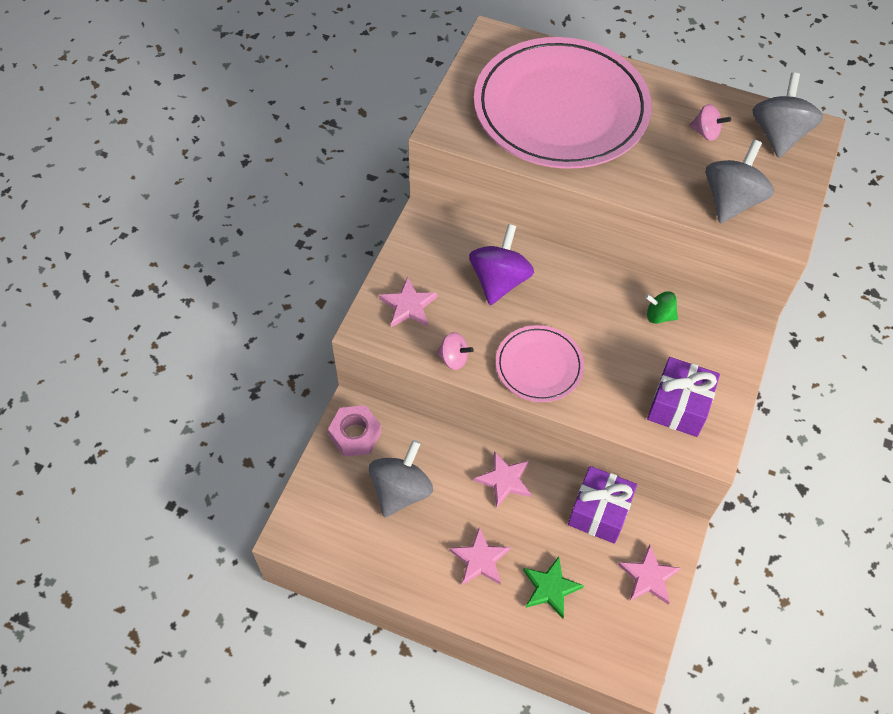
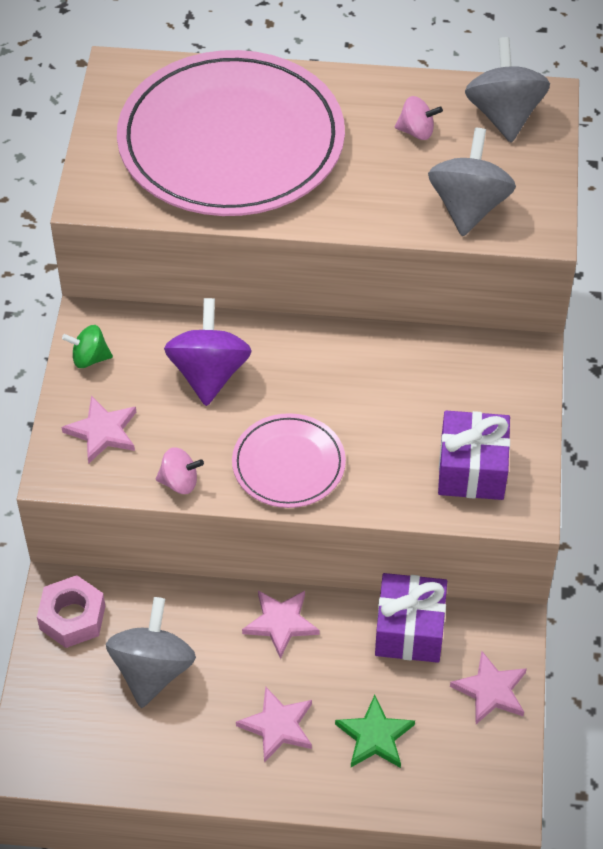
camera: 15 degrees left, 5 degrees down
(659, 316) = (419, 368): green spinning top -> green spinning top (89, 358)

